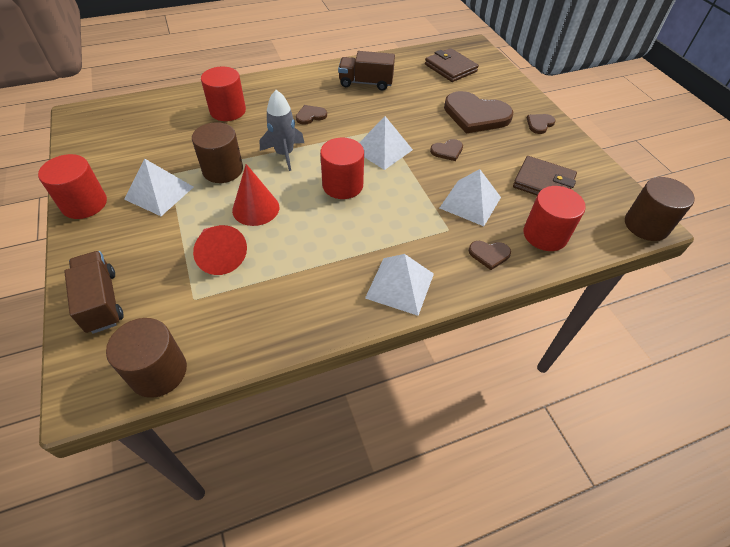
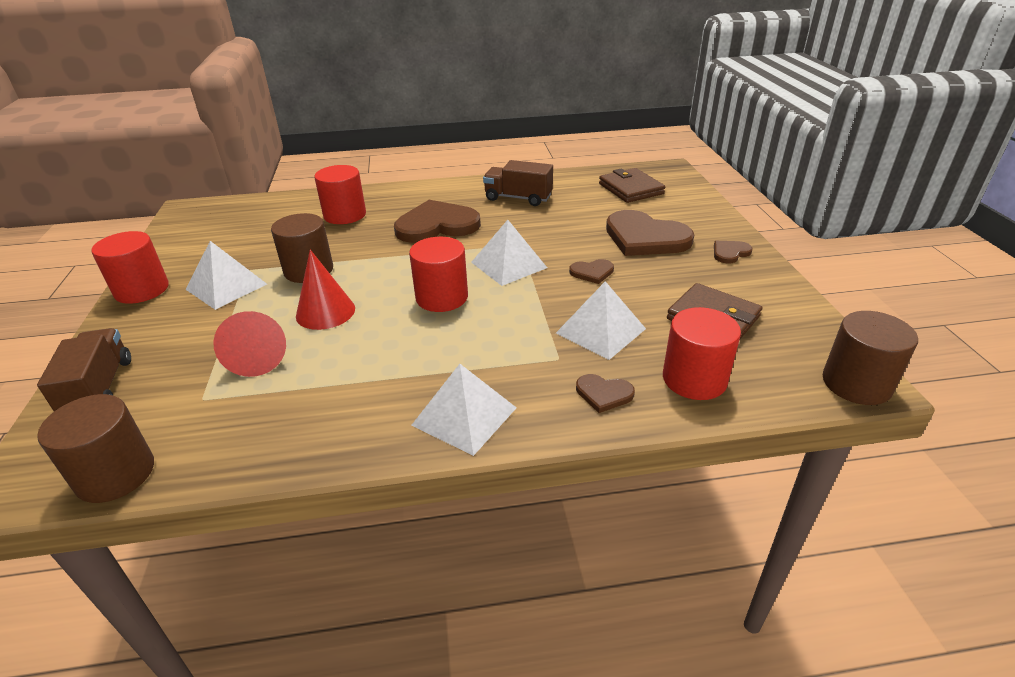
camera: 15 degrees right, 15 degrees down
(284, 154) = (387, 260): grey rocket -> none
(310, 116) = (437, 225): brown heart -> brown heart, size x2.17

